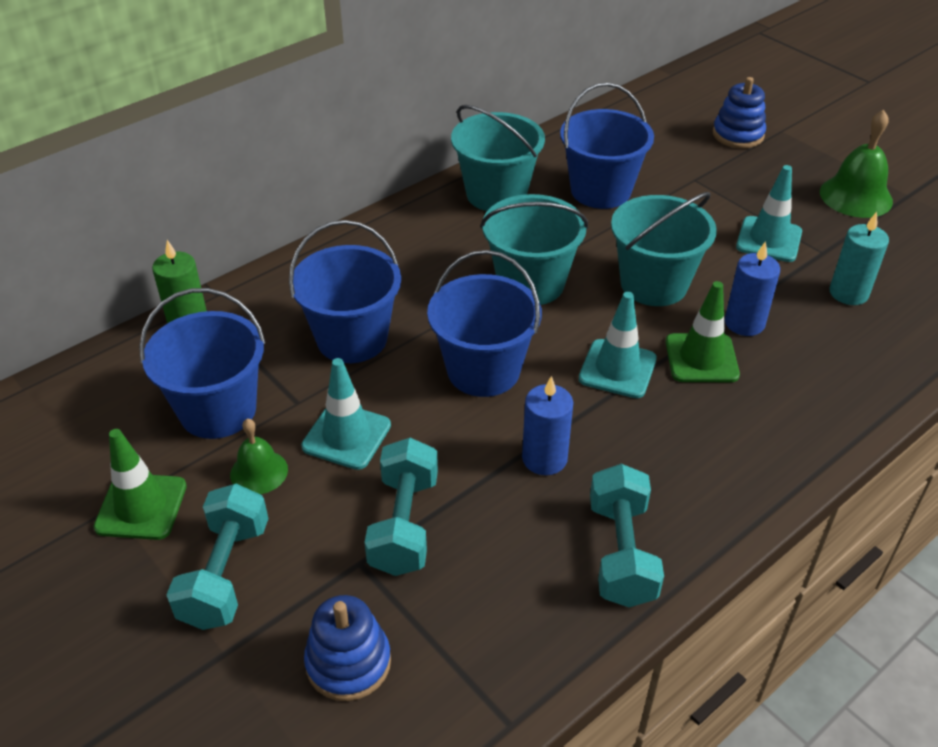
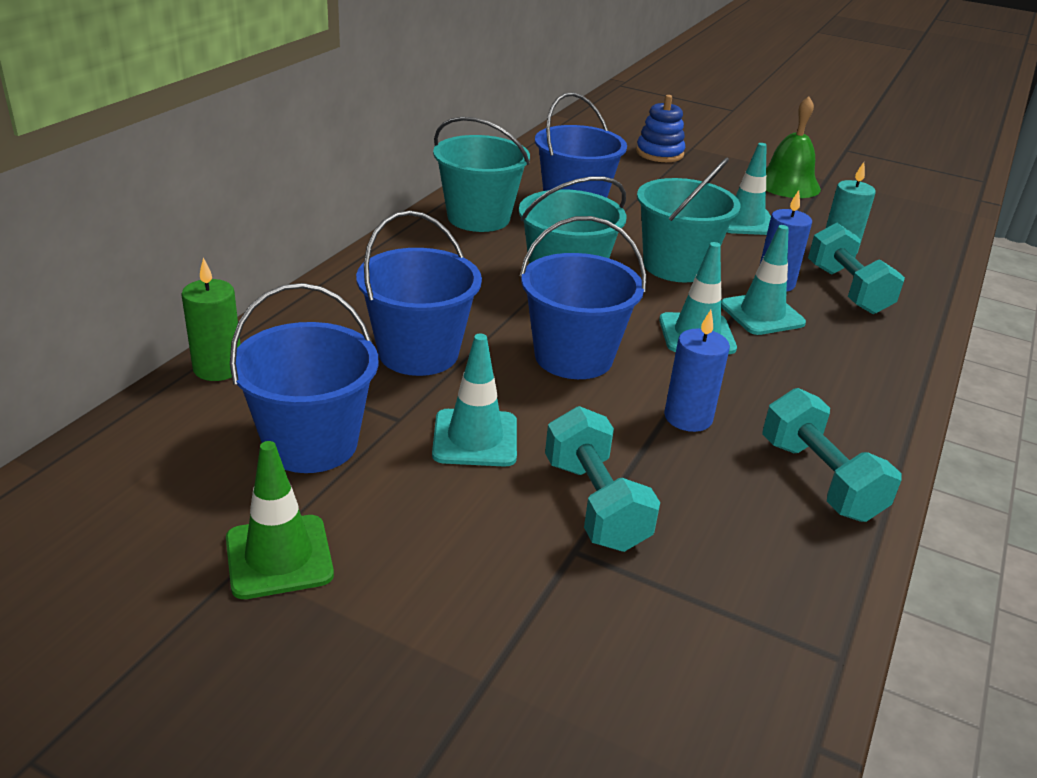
camera: 25 degrees left, 10 degrees down
(225, 574) = (430, 599): turquoise dumbbell -> turquoise dumbbell (847, 290)
(259, 472) = (400, 491): green bell -> none
(348, 662) = (633, 649): blue stacking toy -> none
(701, 358) = (762, 314): green traffic cone -> turquoise traffic cone

